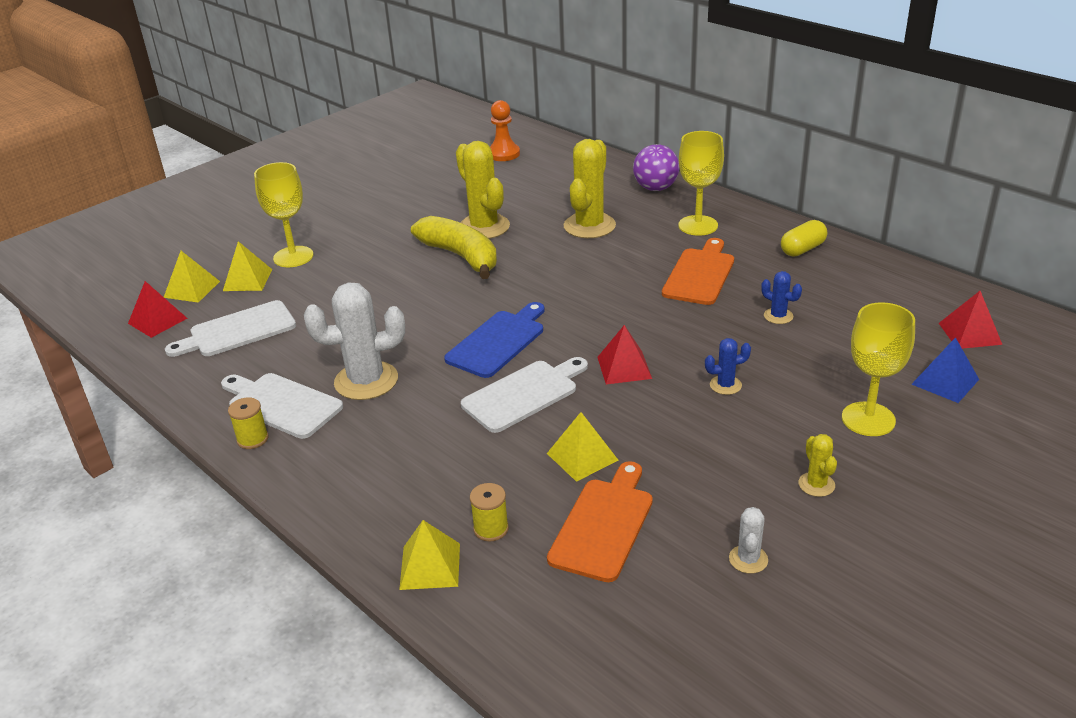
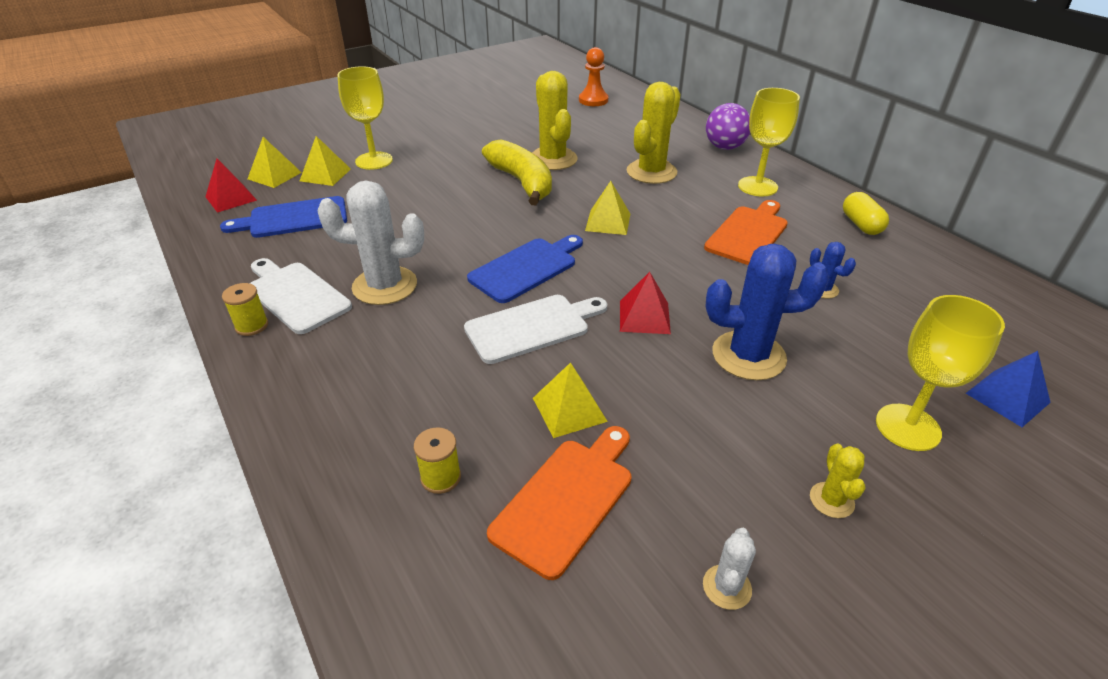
camera: 10 degrees right, 5 degrees up
(238, 331) = (293, 218): white cutting board -> blue cutting board
(430, 566) = (357, 510): yellow pyramid -> yellow pyramid (608, 222)
(725, 385) = (748, 356): blue cactus -> blue cactus, size x2.09
(802, 249) = (861, 225): yellow capsule -> yellow capsule turned 75 degrees counterclockwise
(969, 333) = (1041, 345): red pyramid -> none

